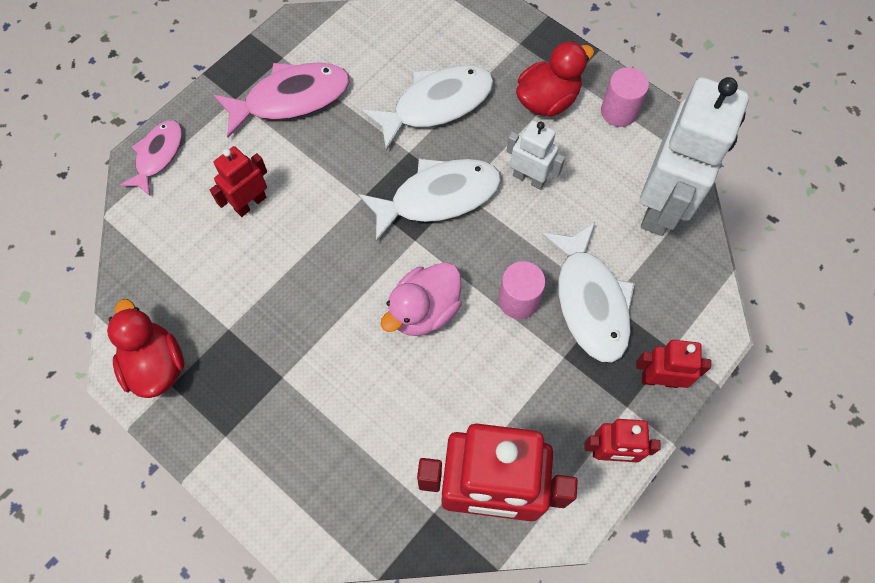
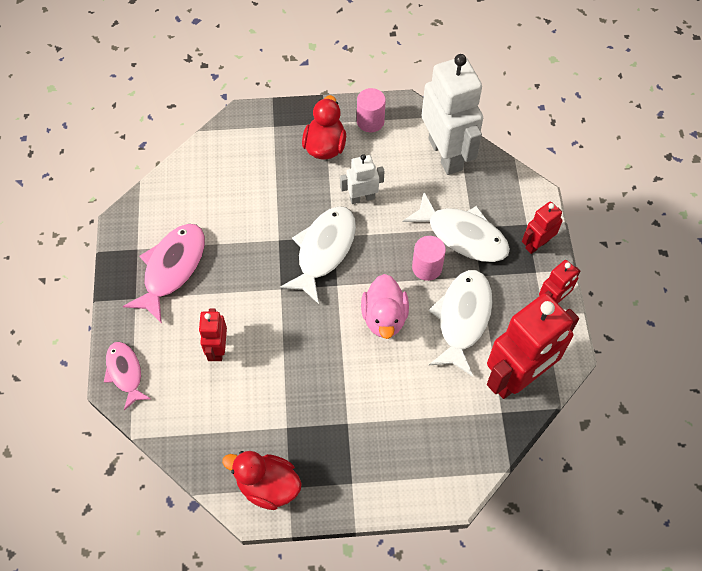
camera: 45 degrees left, 5 degrees down
(436, 105) = (265, 200): white fish -> white fish (462, 318)

